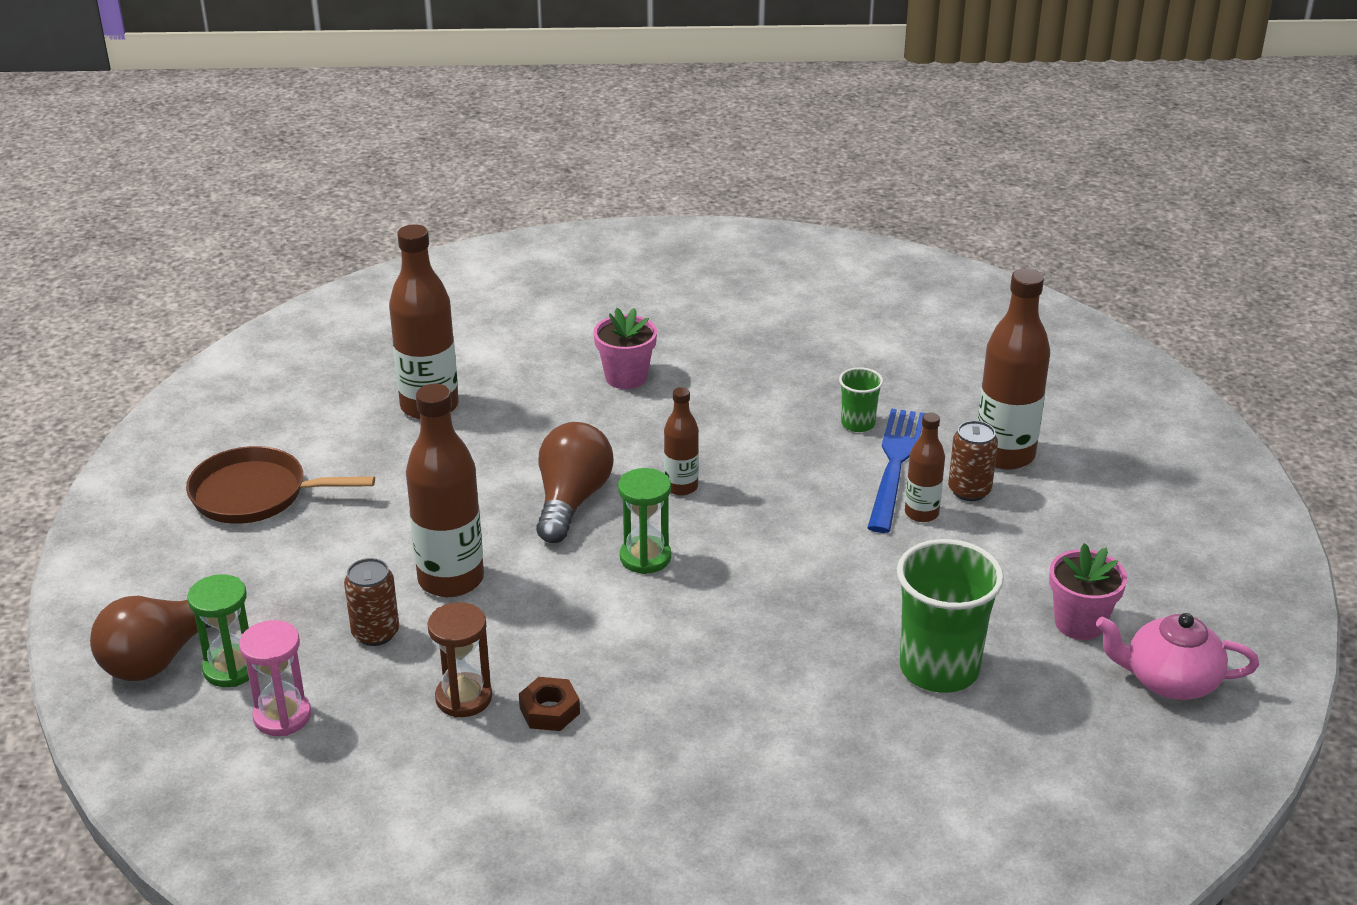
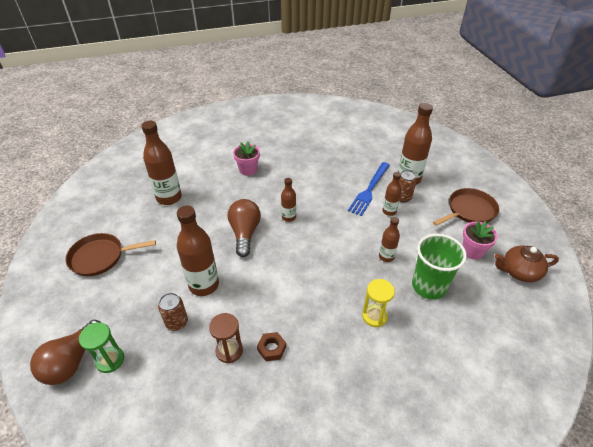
camera: 15 degrees left, 10 degrees up
(282, 716) = (143, 383): pink hourglass -> none
(645, 557) = (286, 255): green hourglass -> none
(789, 698) = (374, 316): none -> yellow hourglass
(858, 424) = (347, 175): green cup -> none
(869, 598) = (386, 257): none -> brown bottle
(895, 463) = (369, 190): blue fork -> blue fork turned 150 degrees counterclockwise
(1120, 543) = (469, 210): none -> brown pan
(1169, 681) = (519, 272): pink teapot -> brown teapot

